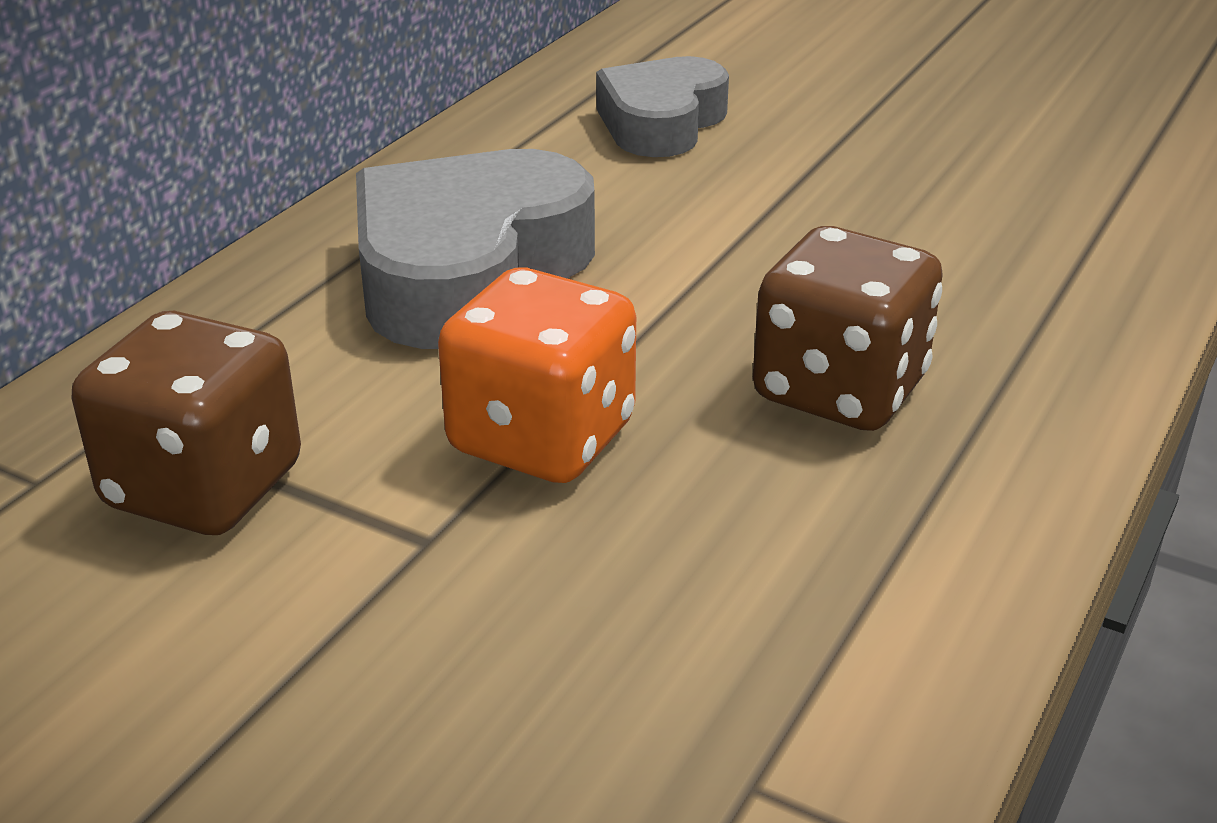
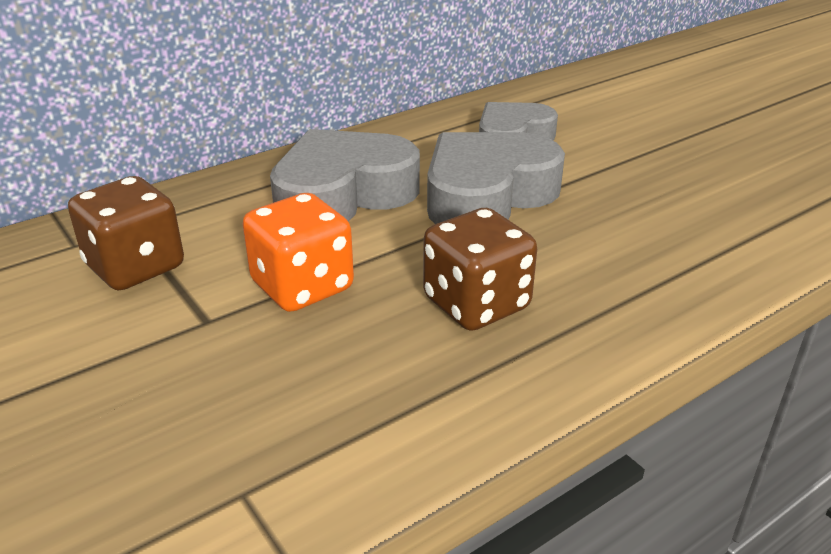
camera: 25 degrees right, 0 degrees up
(704, 221) = (487, 195): none -> grey heart

